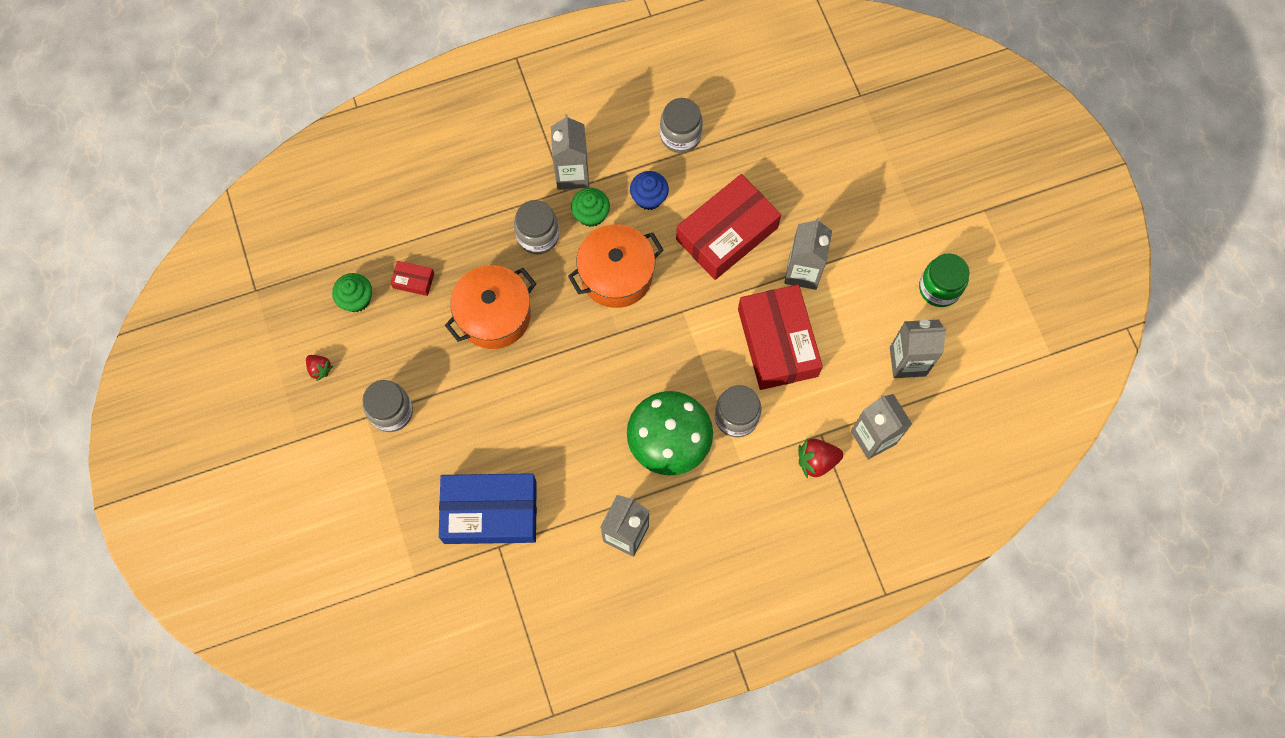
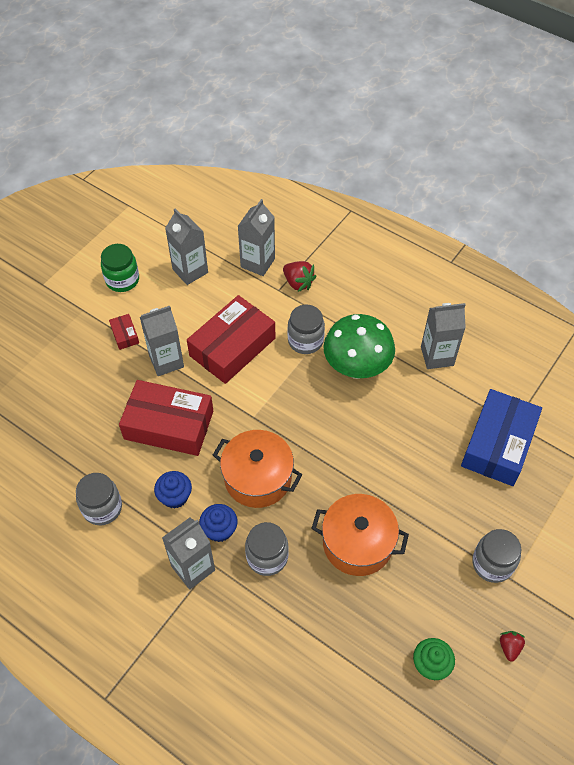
camera: 125 degrees left, 15 degrees down
(413, 281) = (379, 628): red box -> red box (125, 335)
(490, 512) = (498, 444): blue box -> blue box turned 60 degrees clockwise
(591, 214) = (219, 529): green cupcake -> blue cupcake

